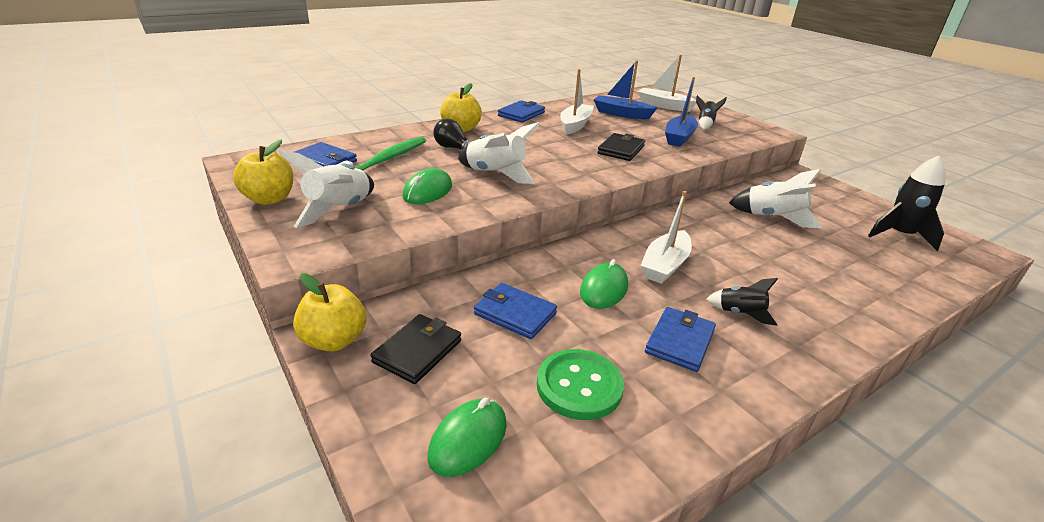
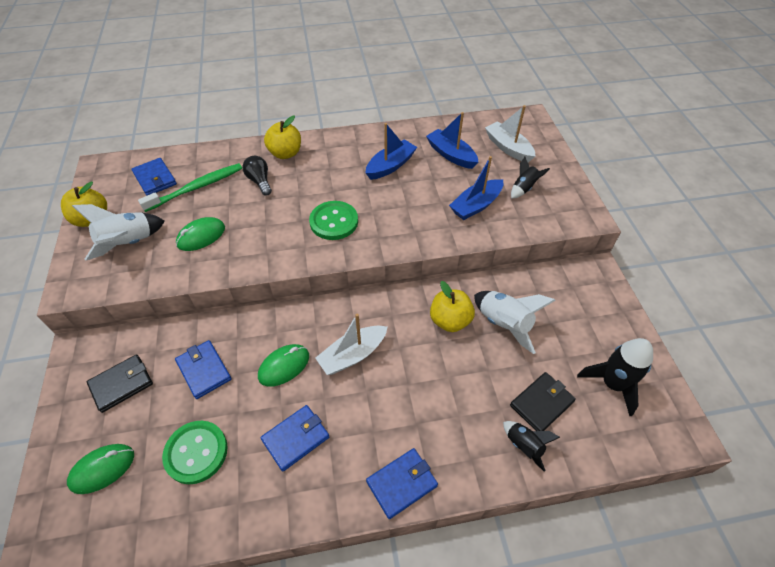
camera: 25 degrees right, 20 degrees up
(334, 340) = (81, 357): yellow apple -> yellow apple (450, 320)
(496, 174) = (268, 225): white rocket -> none
(521, 114) = (355, 139): blue wallet -> blue wallet (402, 483)
(562, 163) = (334, 222): none -> green button
(575, 125) = (390, 166): white boat -> blue boat
(621, 150) = (402, 213): black wallet -> black wallet (541, 403)
(740, 313) = (367, 427): black rocket -> black rocket (524, 445)

